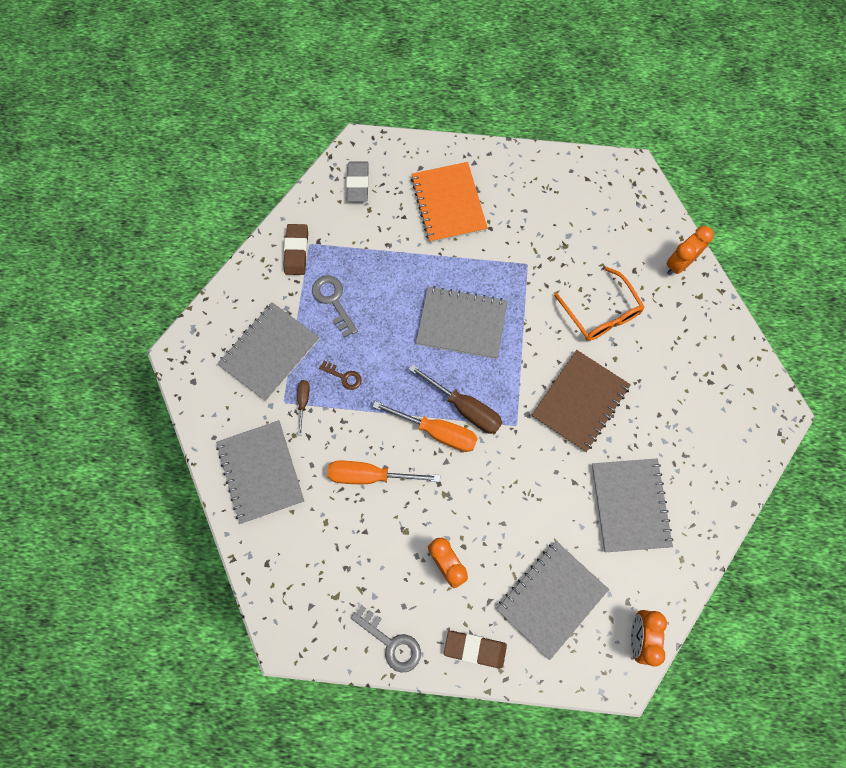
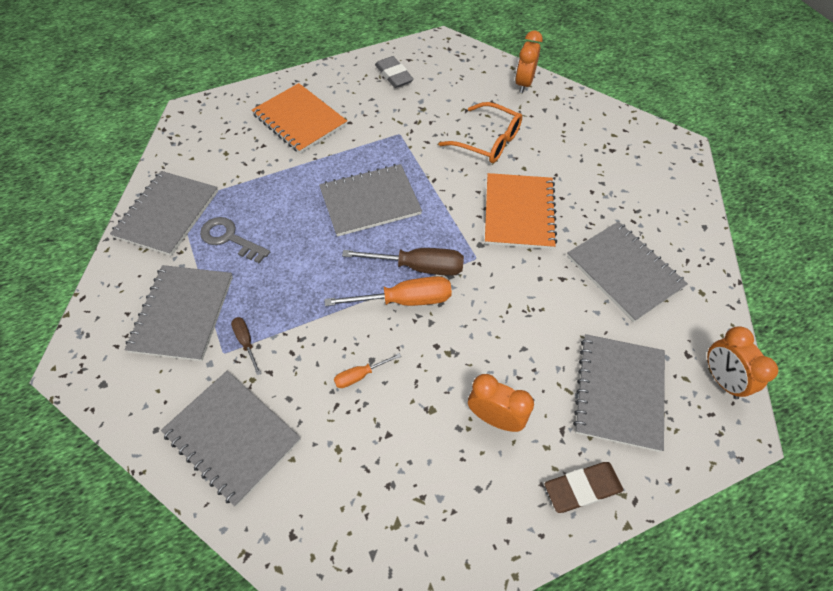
camera: 30 degrees left, 15 degrees down
(296, 251) = (167, 214): brown eraser -> grey notebook
(344, 376) = (278, 298): brown key -> none
(358, 183) = (203, 138): grey eraser -> grey eraser (394, 75)
(370, 476) = (360, 376): orange screwdriver -> orange screwdriver, size x0.53
(391, 642) = (490, 538): grey key -> none
(580, 401) = (519, 212): brown notebook -> orange notebook

